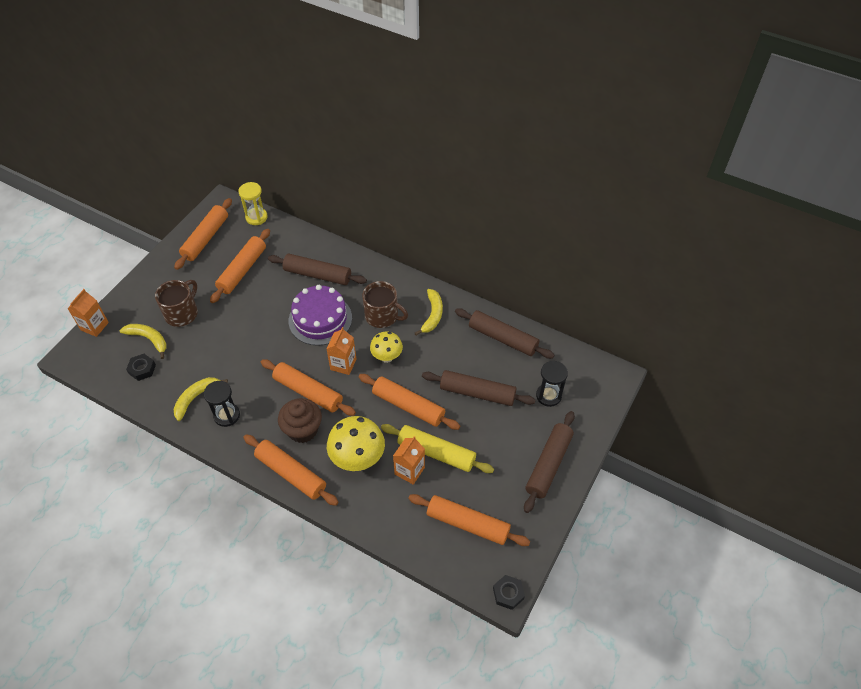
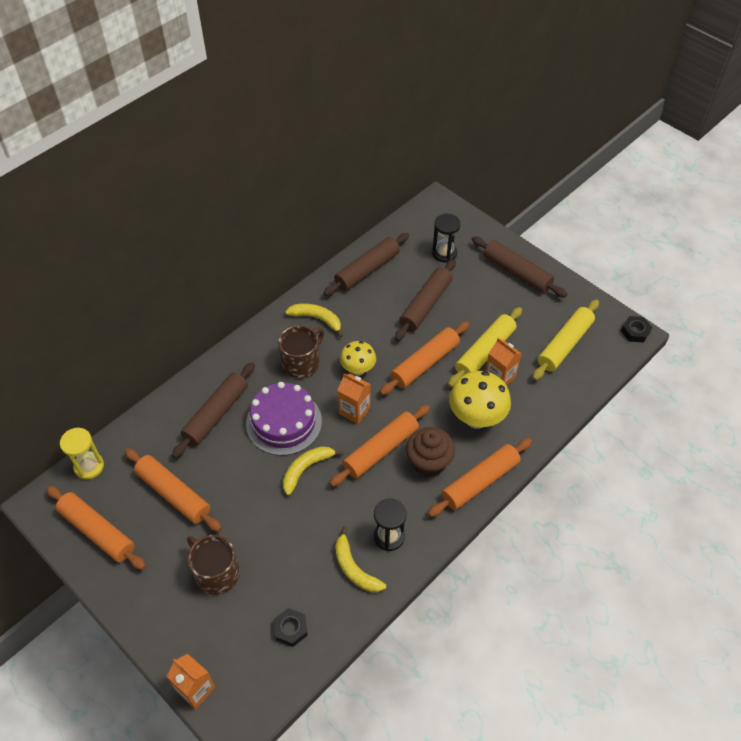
camera: 75 degrees left, 0 degrees up
(149, 339) = (245, 617): yellow banana -> yellow banana (306, 469)
(467, 524) = (565, 345): orange rolling pin -> yellow rolling pin

